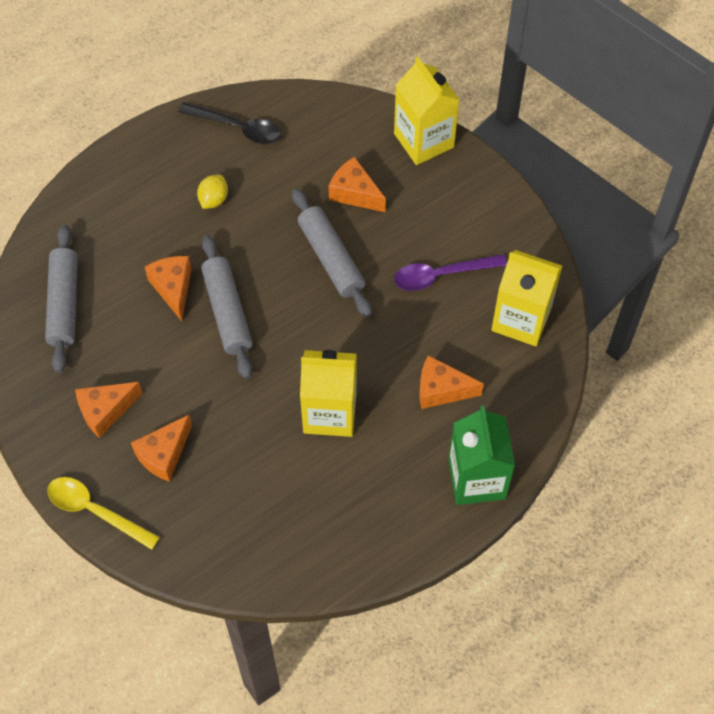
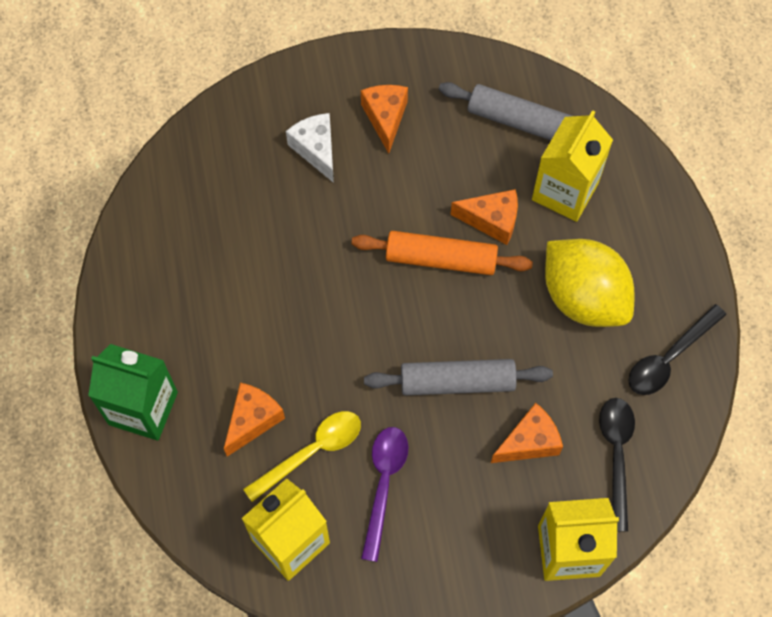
camera: 115 degrees right, 5 degrees up
(95, 511) = (291, 78): yellow spoon -> yellow spoon (312, 452)
(164, 454) = (316, 150): orange cheese -> white cheese
(213, 199) = (583, 297): yellow lemon -> yellow lemon, size x2.34
(227, 312) = (441, 259): grey rolling pin -> orange rolling pin
(330, 413) = (283, 306): yellow carton -> yellow carton (565, 191)
(335, 135) = (616, 455): none -> black spoon

